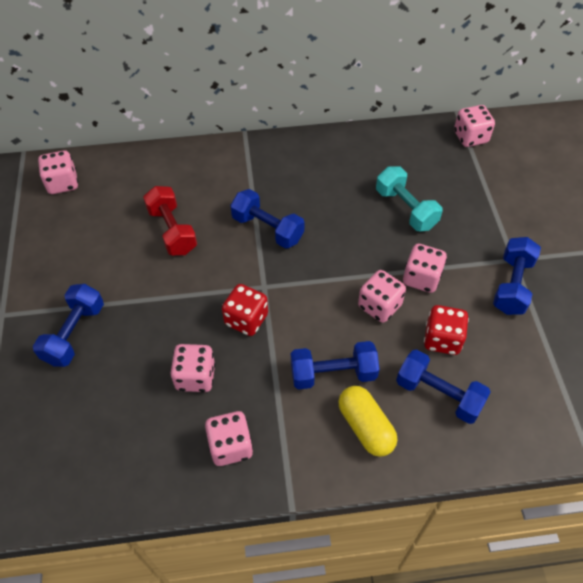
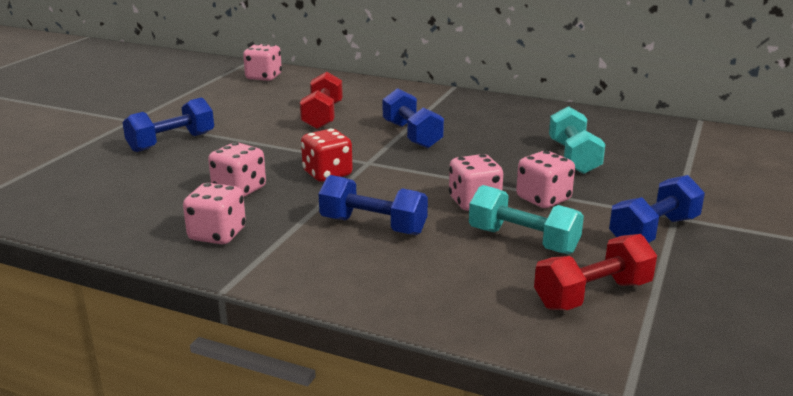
camera: 30 degrees right, 30 degrees down
(366, 427) = (366, 267): yellow capsule -> none
(438, 394) = (476, 273): blue dumbbell -> none
(442, 339) = (523, 241): red dice -> turquoise dumbbell
(470, 137) = (701, 136): pink dice -> none
(520, 380) = (592, 295): none -> red dumbbell

